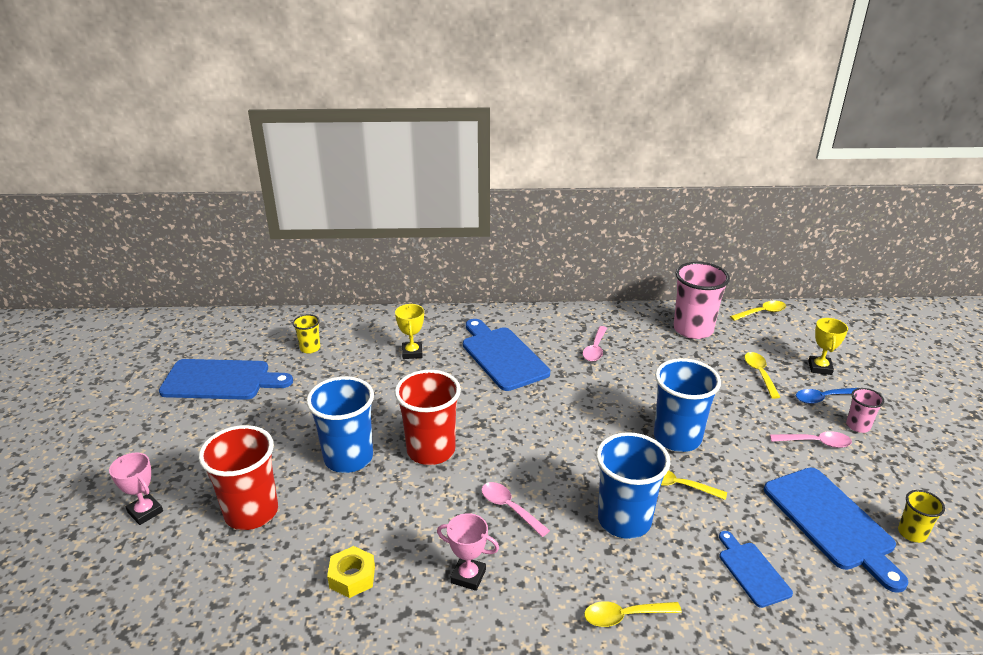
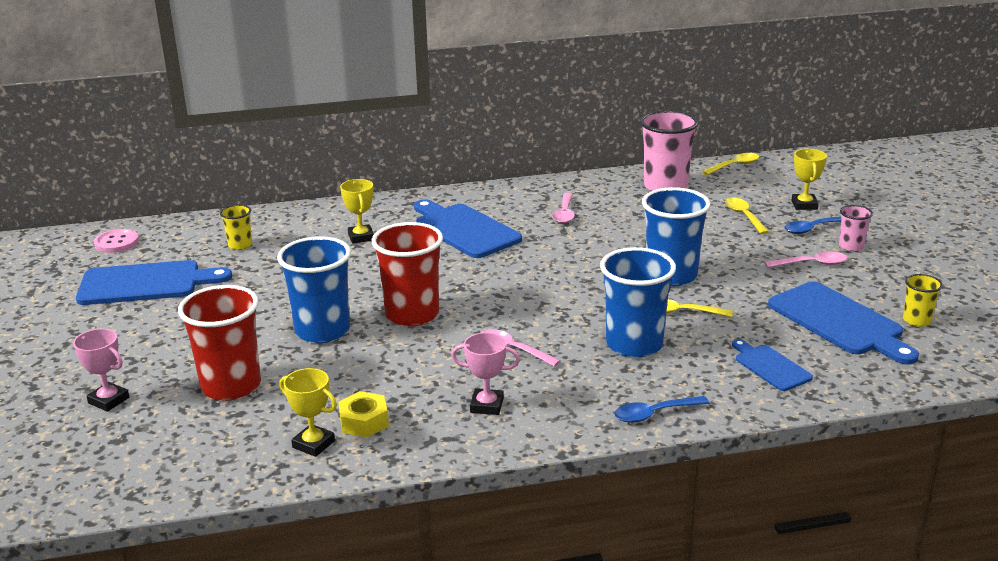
camera: 10 degrees left, 5 degrees down
(213, 332) = (116, 242): none -> pink button
(299, 598) = (313, 444): none -> yellow trophy
(624, 616) = (654, 414): yellow spoon -> blue spoon

